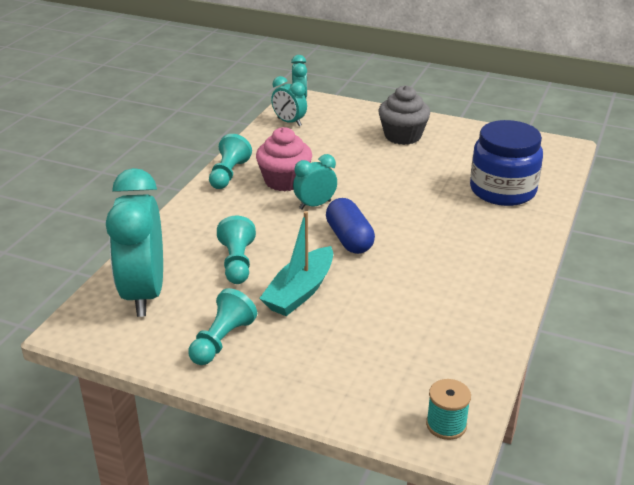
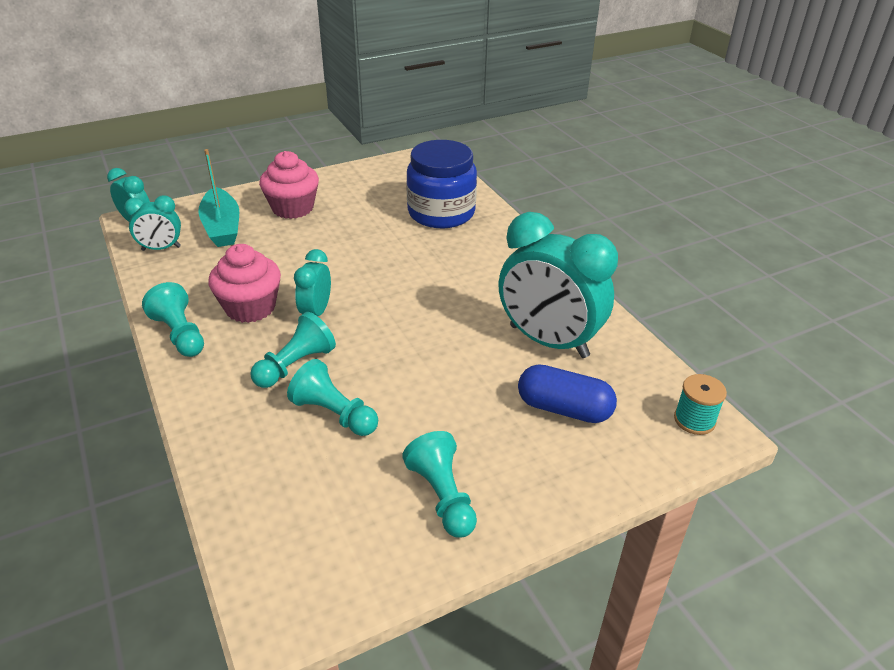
camera: 50 degrees left, 5 degrees up
(144, 293) = (293, 515): turquoise clock -> turquoise clock (548, 341)
(258, 225) = (295, 365): none -> turquoise pawn
(300, 292) = (432, 399): turquoise boat -> turquoise boat (222, 227)
(349, 239) = (394, 324): blue capsule -> blue capsule (564, 409)
(402, 136) = (292, 208): grey cupcake -> pink cupcake

